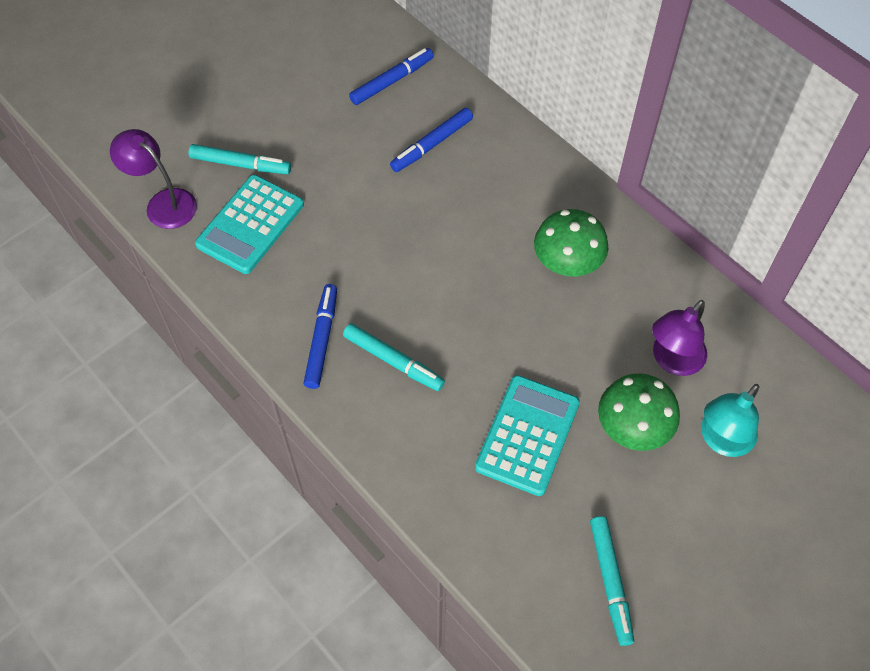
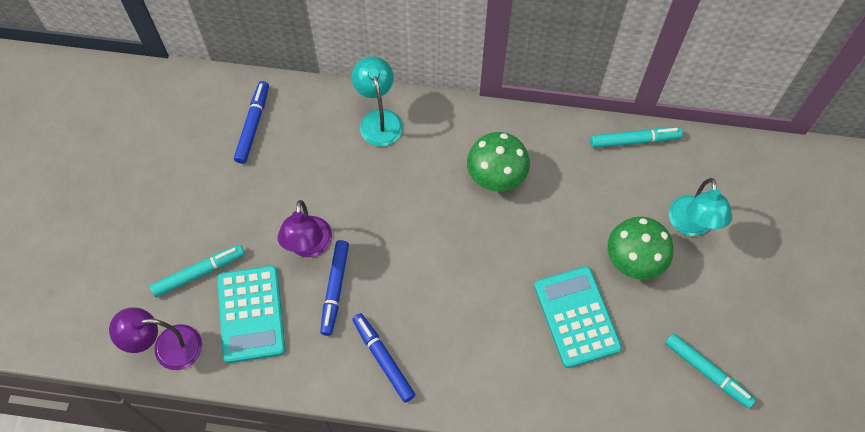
camera: 40 degrees left, 5 degrees up
(393, 361) = (446, 335): turquoise marker -> turquoise marker (634, 140)
(432, 144) = (327, 154): blue marker -> blue marker (335, 289)
(504, 146) = (379, 119): none -> turquoise lamp
(672, 361) = (619, 194): purple lamp -> purple lamp (309, 246)

